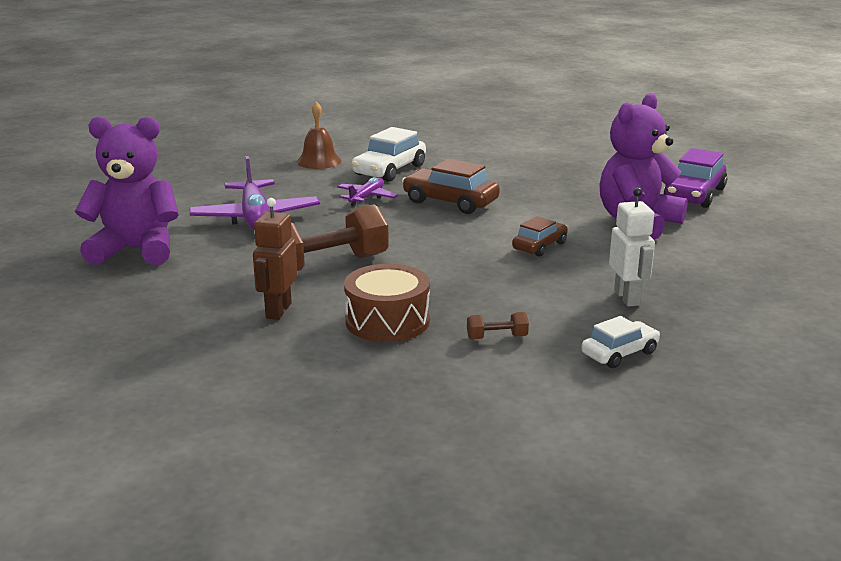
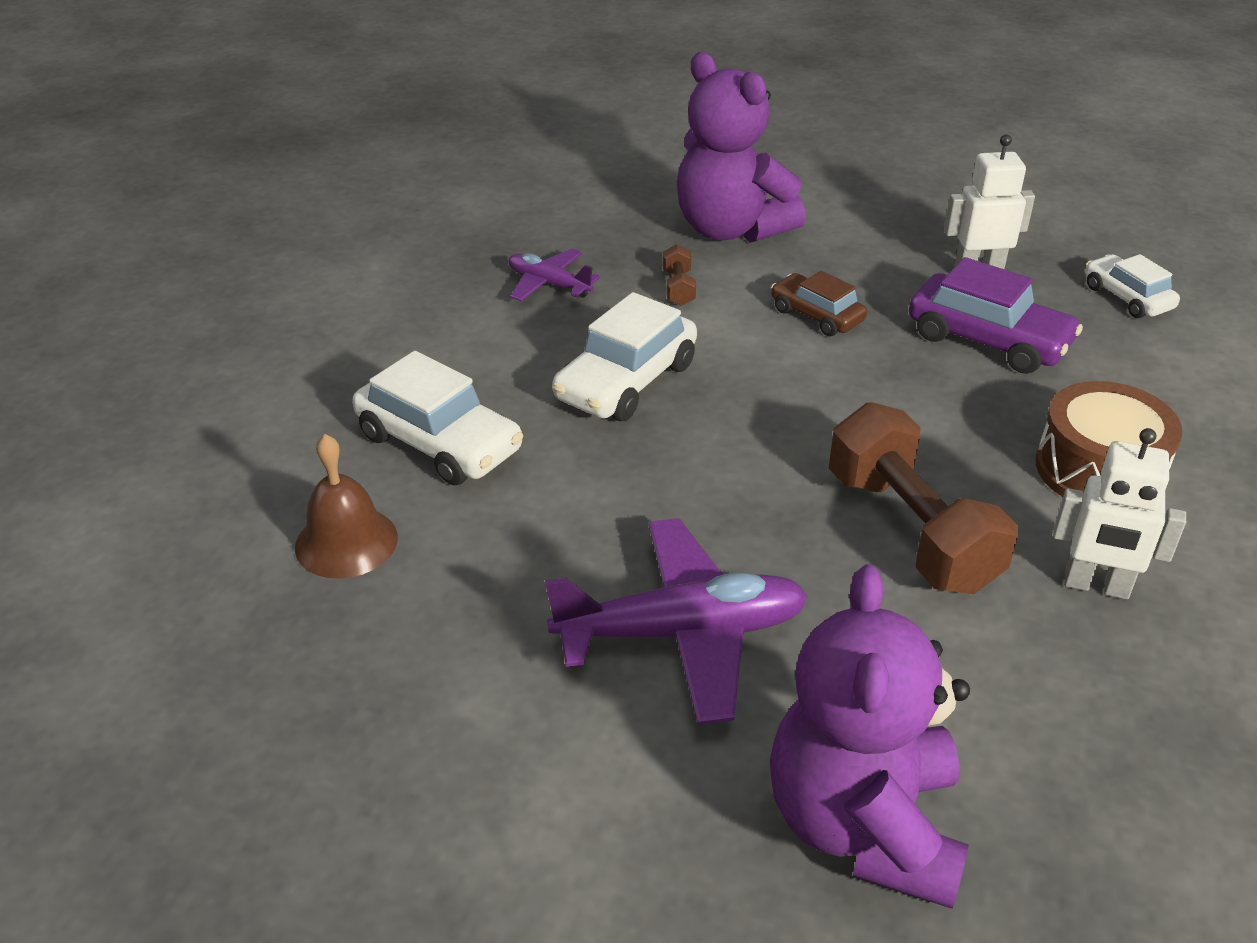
camera: 85 degrees left, 15 degrees up
(278, 311) = (1096, 586): brown robot -> white robot
(367, 198) = (589, 477): purple plane -> purple plane (549, 284)
(450, 202) = (626, 382): brown car -> white car
(497, 337) = (1117, 379): brown dumbbell -> brown dumbbell (678, 288)
(694, 195) = (629, 173): purple car -> purple car (988, 340)

